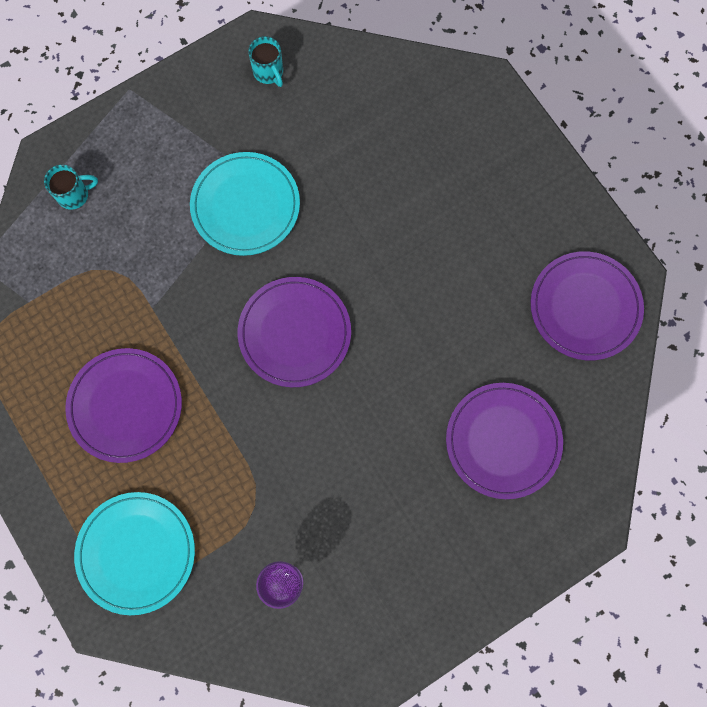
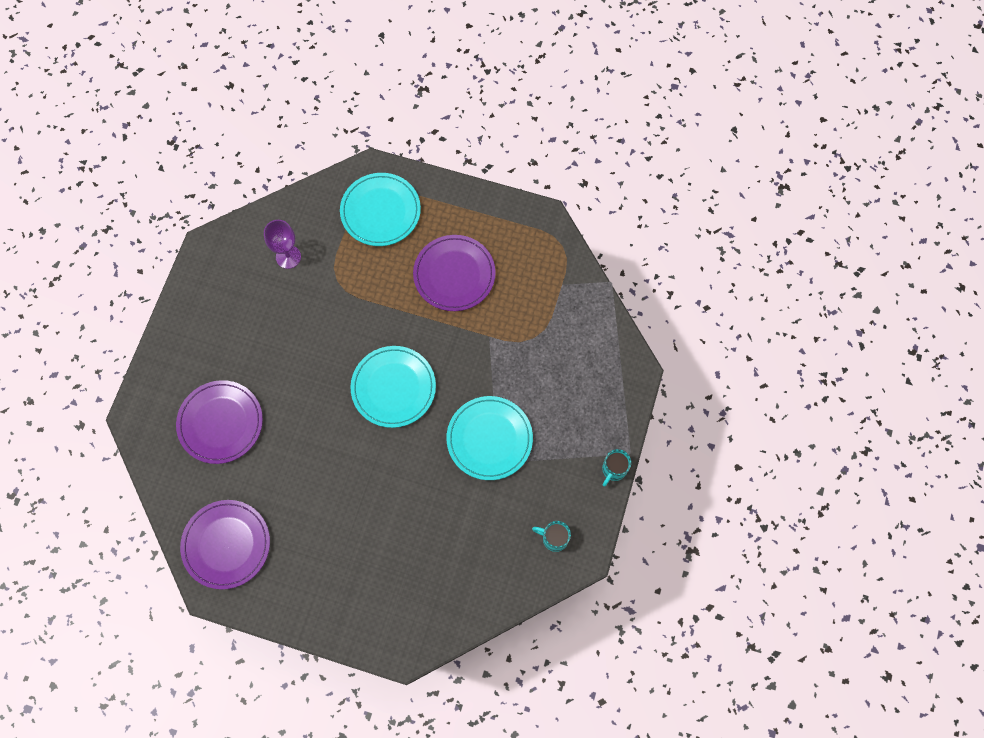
camera: 140 degrees right, 5 degrees down
(74, 195) = (597, 362): turquoise mug -> turquoise mug (613, 470)
(294, 333) = (393, 388): purple plate -> turquoise plate

